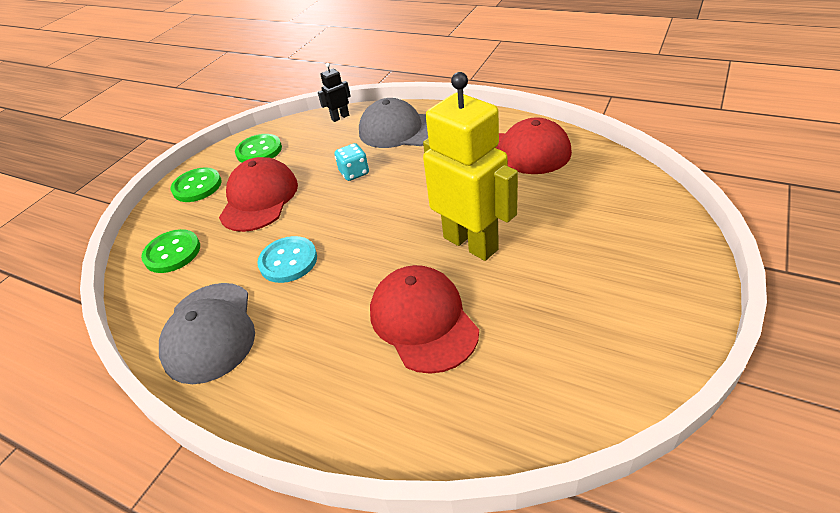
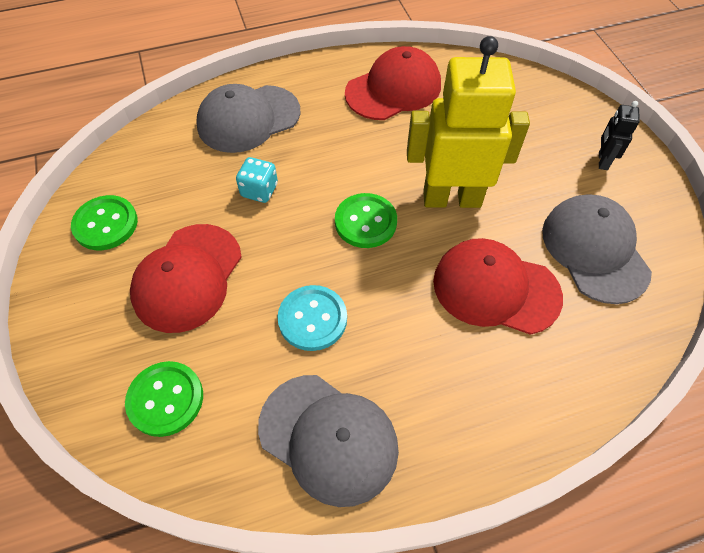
camera: 50 degrees left, 15 degrees up
(197, 186) = (81, 310): green button -> green button (365, 222)
(259, 199) = (187, 277): red cap -> red cap turned 120 degrees counterclockwise
(340, 117) = (157, 135): black robot -> black robot (602, 161)
(542, 348) = (594, 250): none -> grey cap

